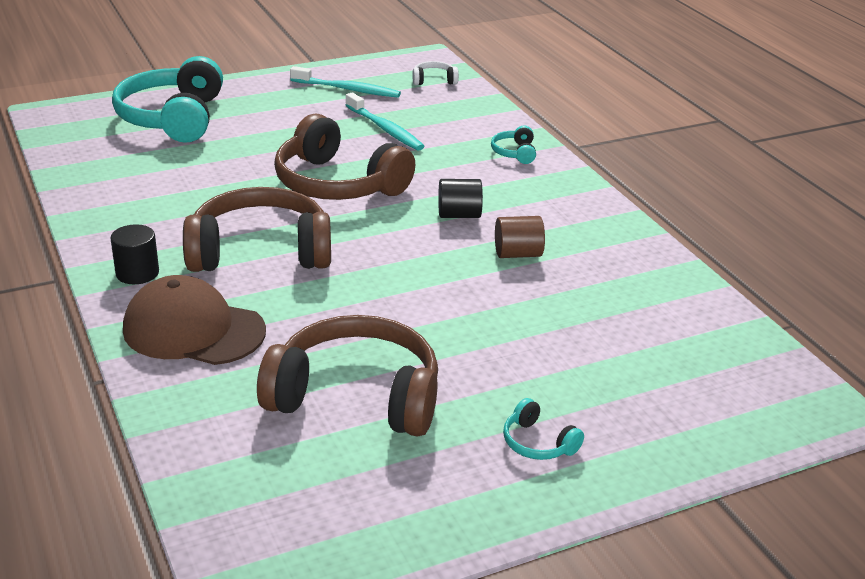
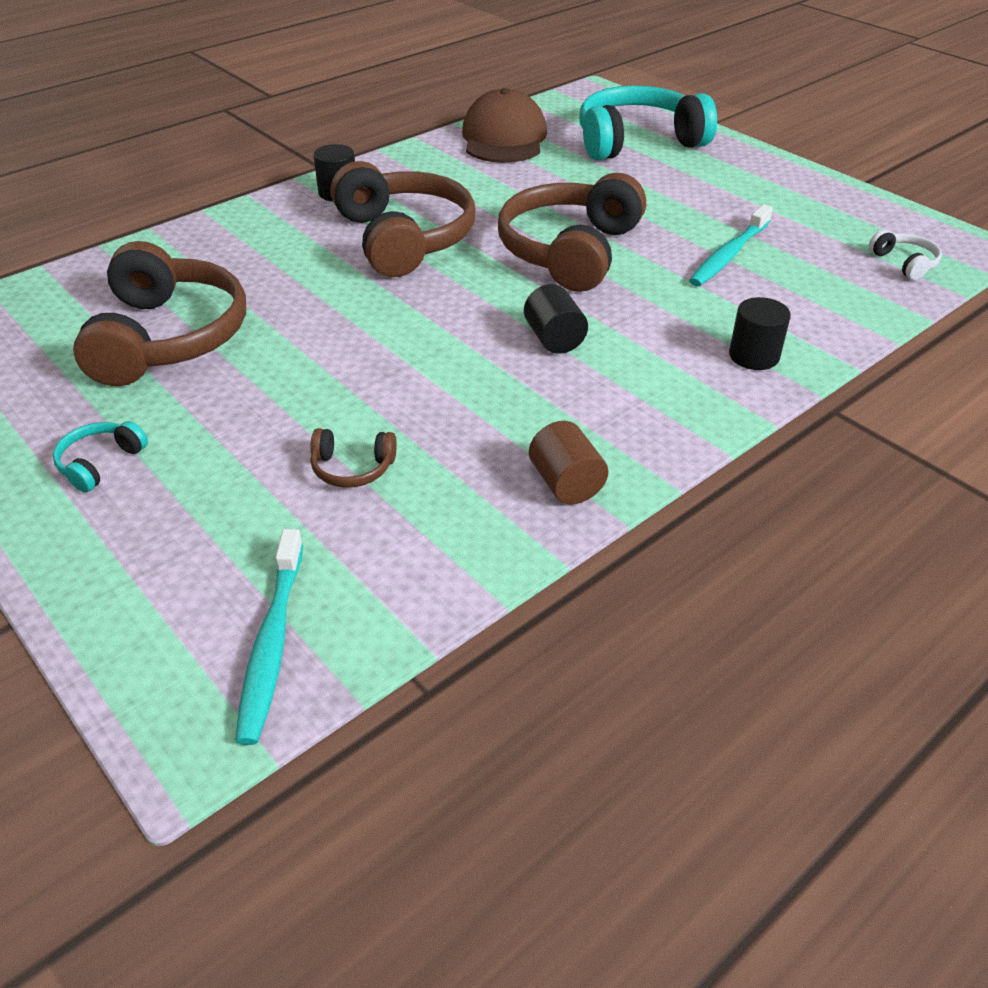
camera: 75 degrees right, 10 degrees up
(193, 330) = (256, 237): brown cap -> brown cap (504, 138)
(347, 89) = (808, 213): turquoise toothbrush -> turquoise toothbrush (272, 643)
(514, 153) = (754, 356): turquoise headphones -> black cylinder
(518, 254) = (486, 396): brown cylinder -> brown cylinder (566, 484)
(584, 321) = (352, 468): none -> brown headphones

